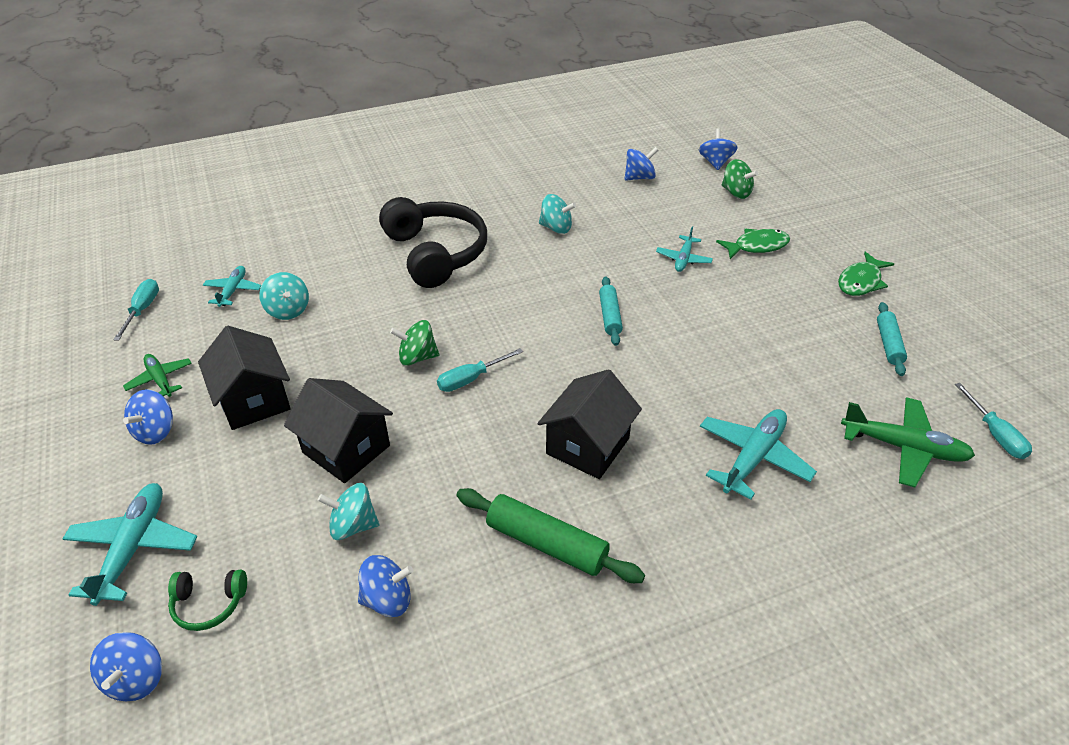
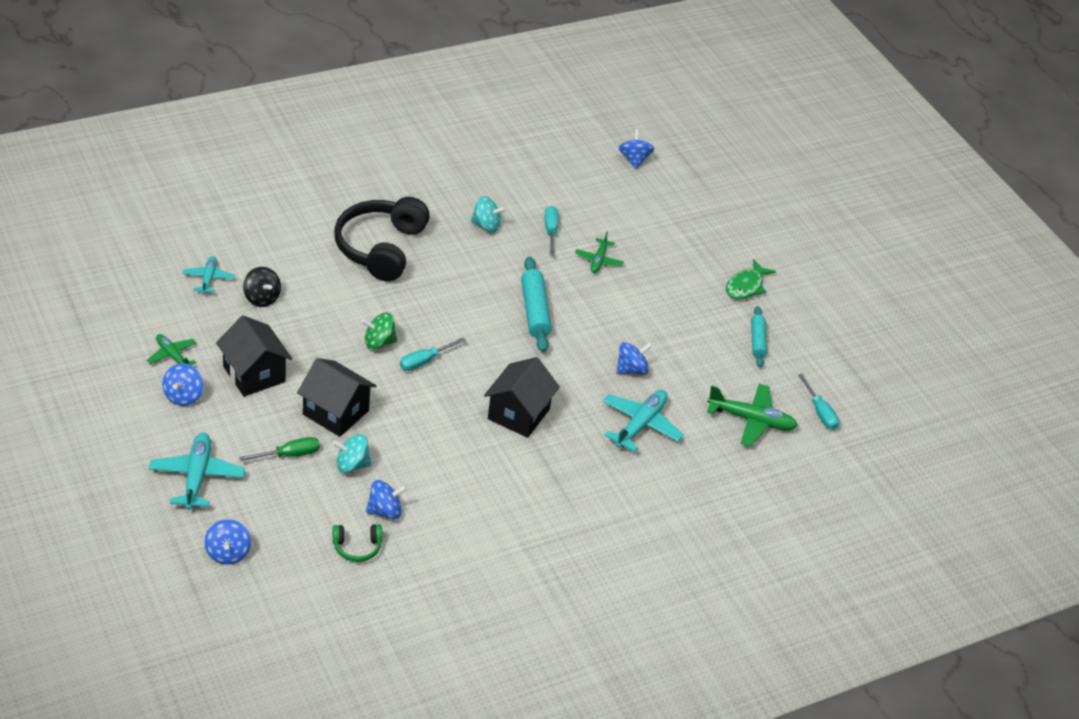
camera: 10 degrees left, 0 degrees up
(142, 310) = (134, 294): turquoise screwdriver -> turquoise screwdriver (550, 231)
(209, 604) = (262, 511): green headphones -> green headphones (357, 547)
(271, 511) = (289, 455): none -> green screwdriver
(288, 310) = (261, 298): turquoise spinning top -> black spinning top
(435, 253) = (380, 248): black headphones -> black headphones turned 135 degrees counterclockwise
(546, 543) = (491, 479): green rolling pin -> none
(610, 316) = (535, 311): turquoise rolling pin -> turquoise rolling pin, size x1.57
(639, 177) = (562, 174): blue spinning top -> blue spinning top (631, 369)
(683, 259) = (598, 260): turquoise plane -> green plane
(736, 193) = (650, 194): green spinning top -> none
(757, 246) = (663, 250): green fish -> none

